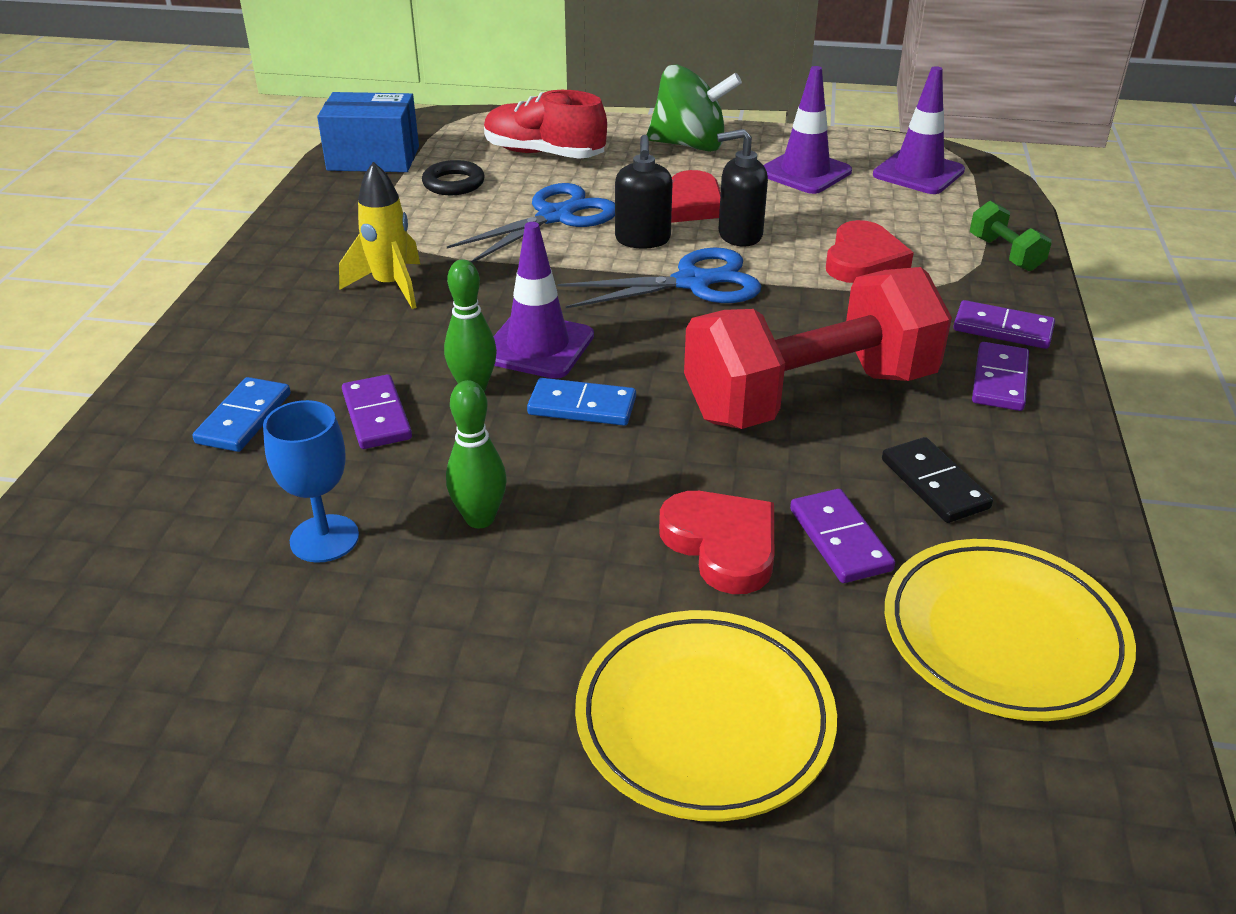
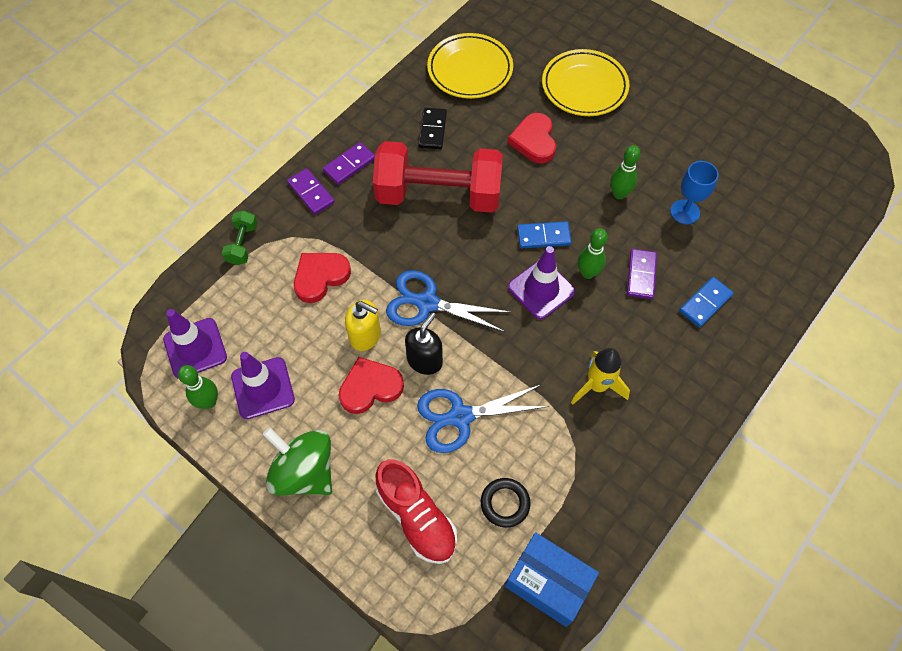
camera: 150 degrees left, 25 degrees up
(582, 406) = (543, 236): blue domino -> blue domino turned 45 degrees counterclockwise
(739, 235) = (365, 336): black soap dispenser -> yellow soap dispenser
(840, 539) = (490, 124): purple domino -> none
(846, 151) = (209, 402): none -> green bowling pin

